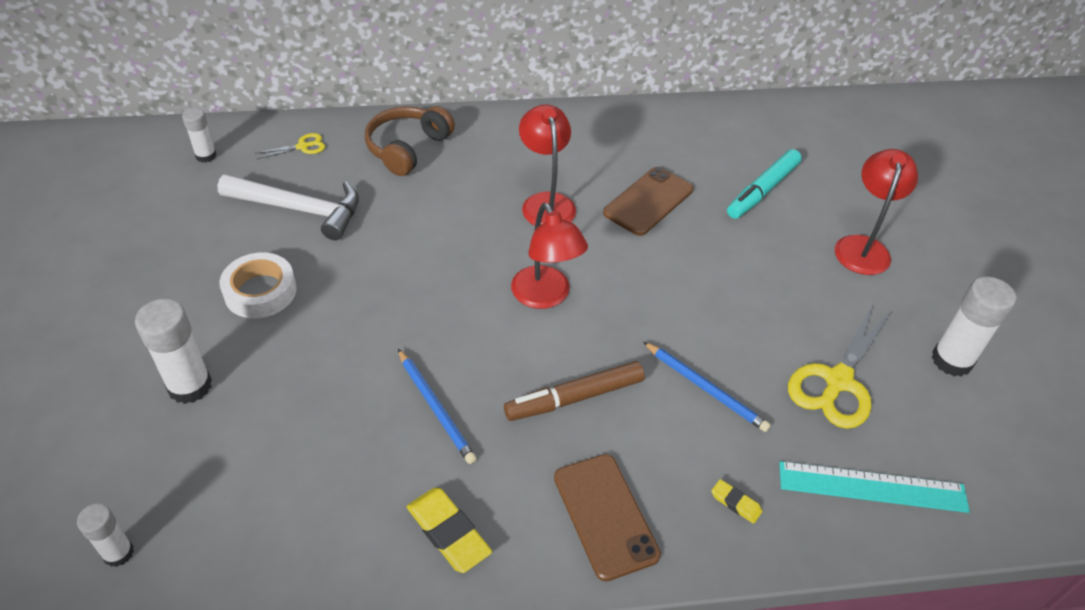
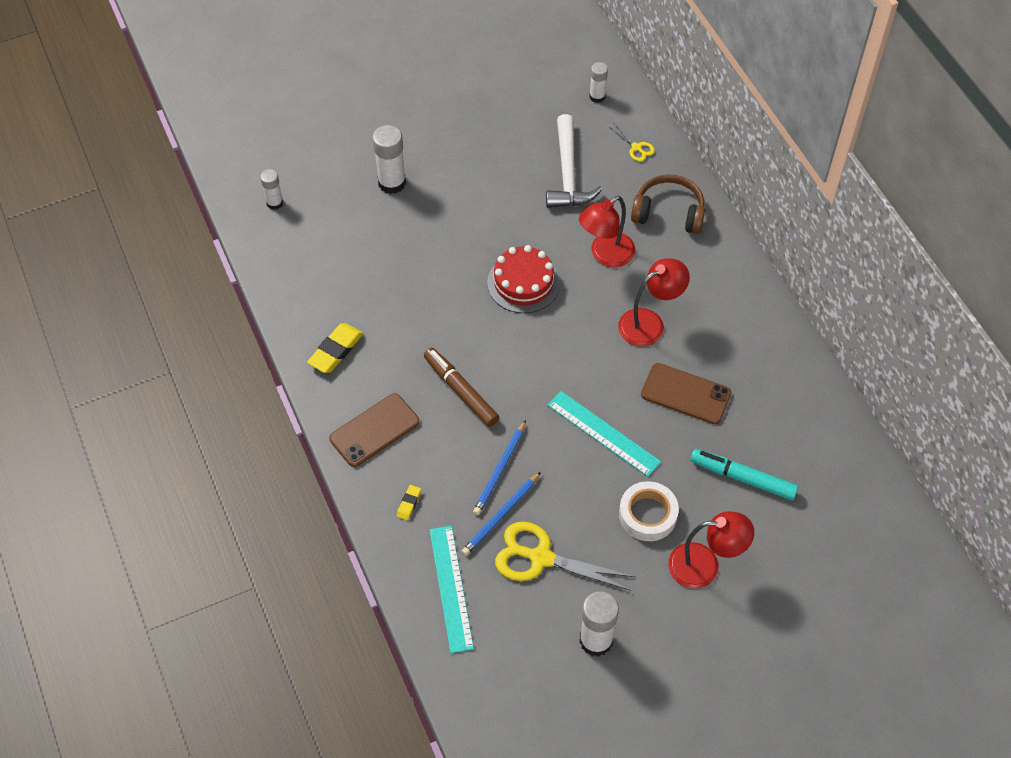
camera: 75 degrees right, 10 degrees up
(260, 291) = (481, 184): white tape -> white tape (647, 514)
(436, 408) = (423, 315): blue pencil -> blue pencil (501, 516)
(437, 292) = (523, 283): none -> red cake
(545, 297) = (547, 349): red lamp -> red lamp (605, 255)
(679, 279) = (603, 433): none -> turquoise ruler

